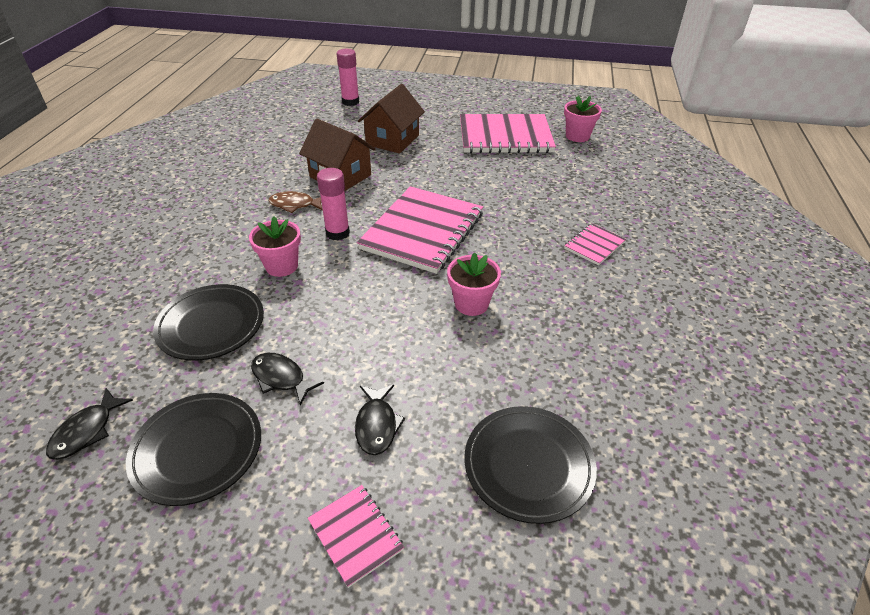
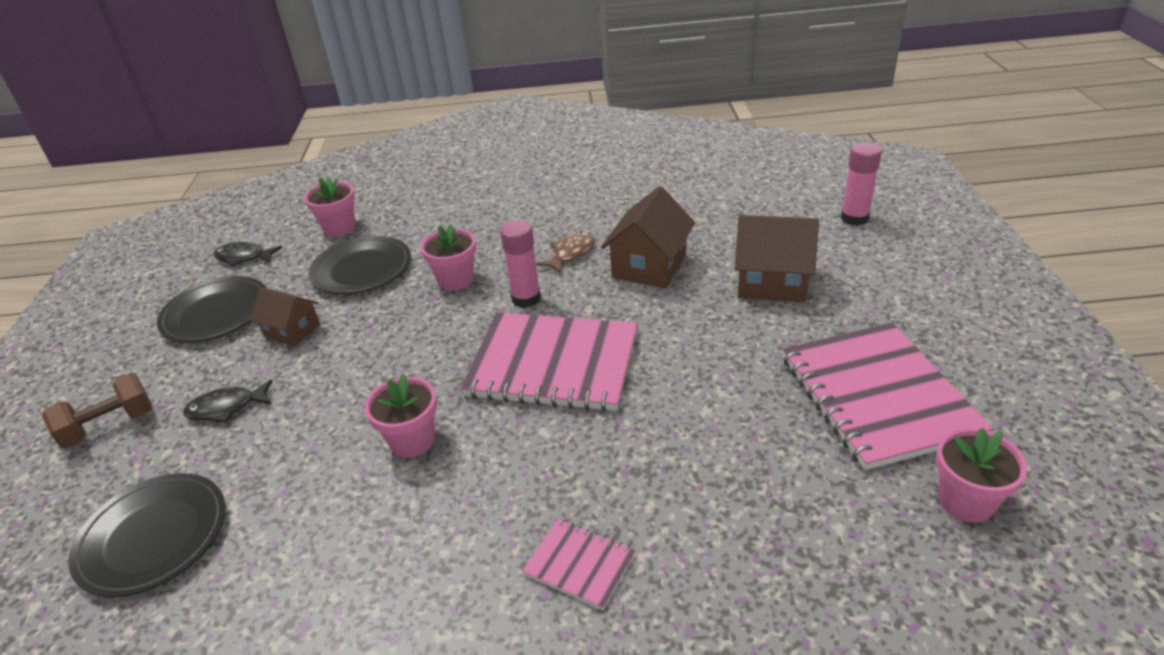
camera: 80 degrees right, 5 degrees down
(105, 341) = (339, 227): none -> pink flower pot
(281, 378) = (292, 331): black fish -> brown house
(295, 205) = (571, 254): brown fish -> brown fish turned 45 degrees clockwise
(356, 535) = (109, 426): pink notebook -> brown dumbbell

